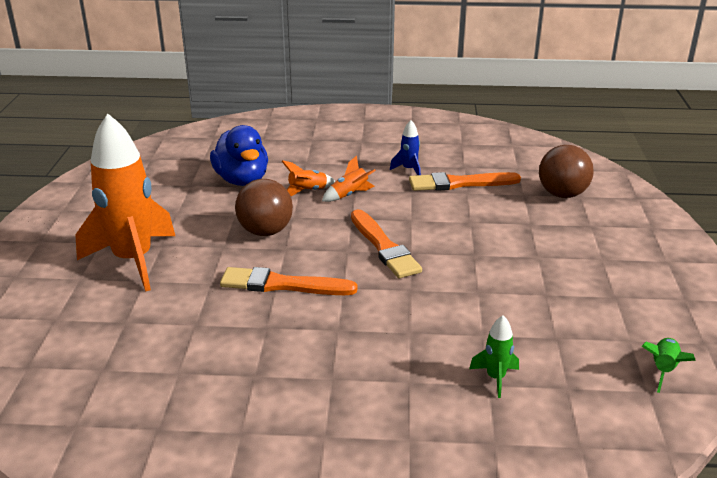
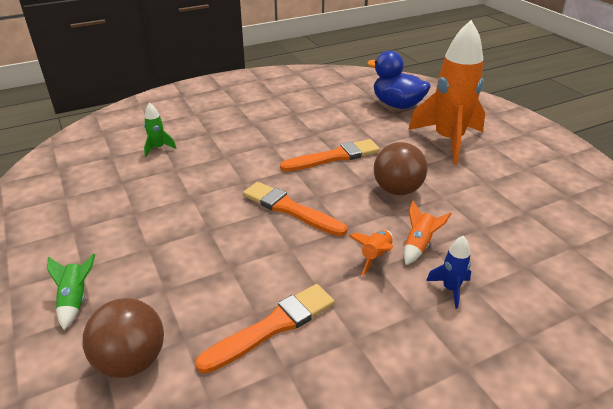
camera: 150 degrees right, 5 degrees up
(242, 180) = (494, 235): blue duck -> blue duck (397, 105)
(409, 169) = (350, 328): blue rocket -> blue rocket (450, 289)
(663, 369) = (43, 184): green rocket -> green rocket (75, 300)

